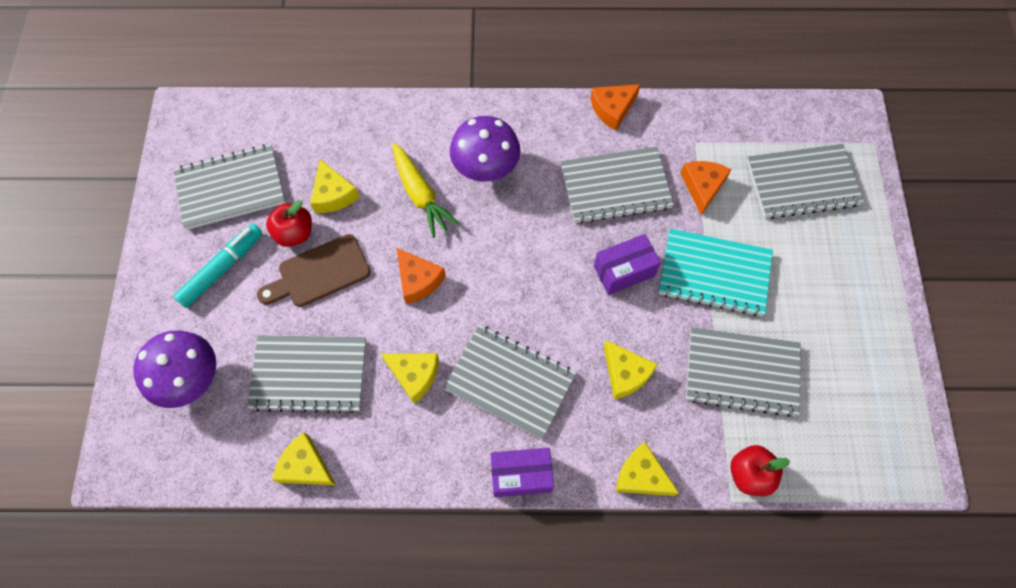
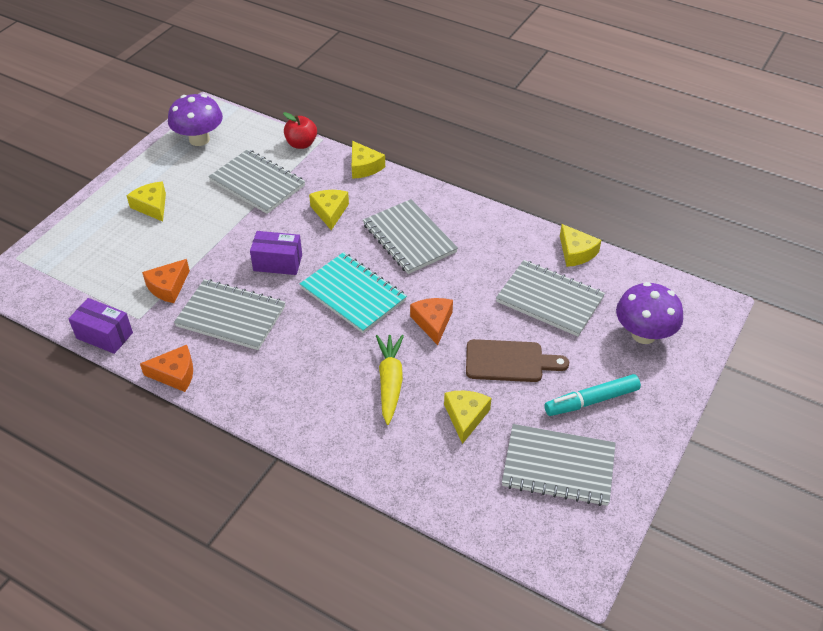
camera: 150 degrees left, 20 degrees down
(294, 233) = (516, 400): red apple -> none
(414, 375) = (472, 268): yellow cheese -> yellow cheese (152, 206)
(485, 168) = (320, 377): purple mushroom -> purple mushroom (199, 139)
(521, 475) = (436, 194): purple box -> purple box (104, 335)
(714, 274) = (219, 235): turquoise notebook -> turquoise notebook (353, 294)
(802, 183) = (97, 257): grey notebook -> none

